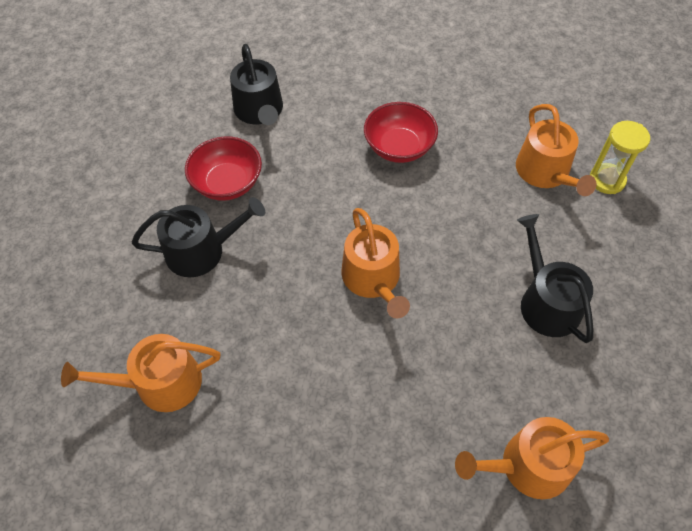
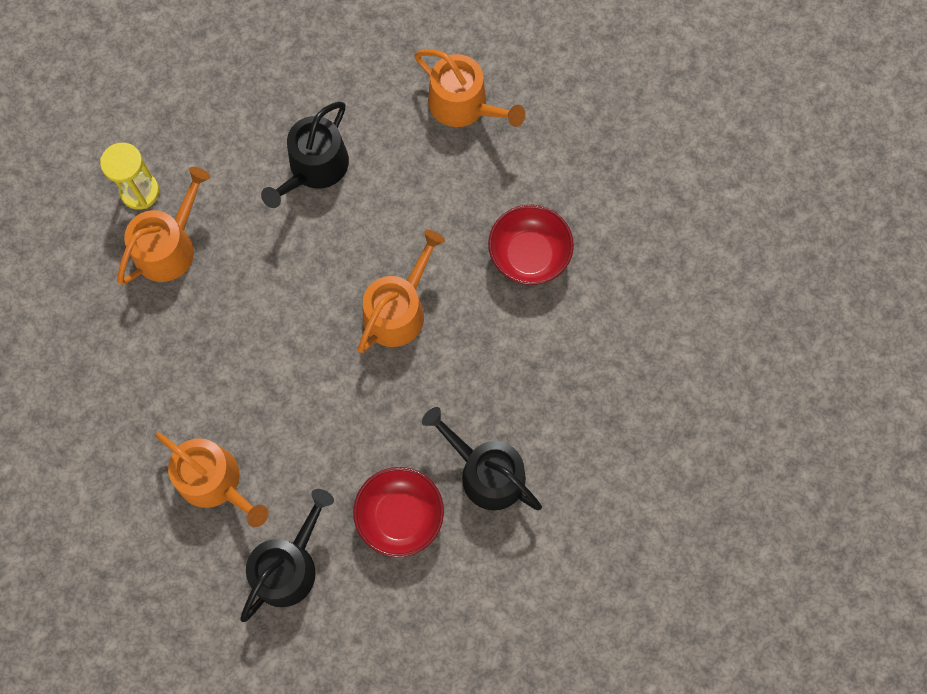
camera: 130 degrees left, 15 degrees up
(160, 383) = (619, 396): orange watering can -> orange watering can (215, 481)
(399, 147) = (234, 393): red bowl -> red bowl (529, 255)

